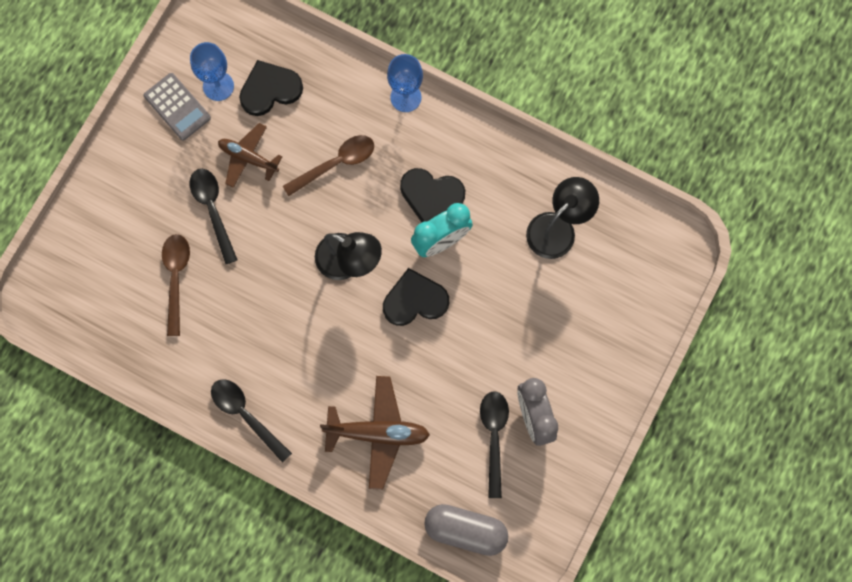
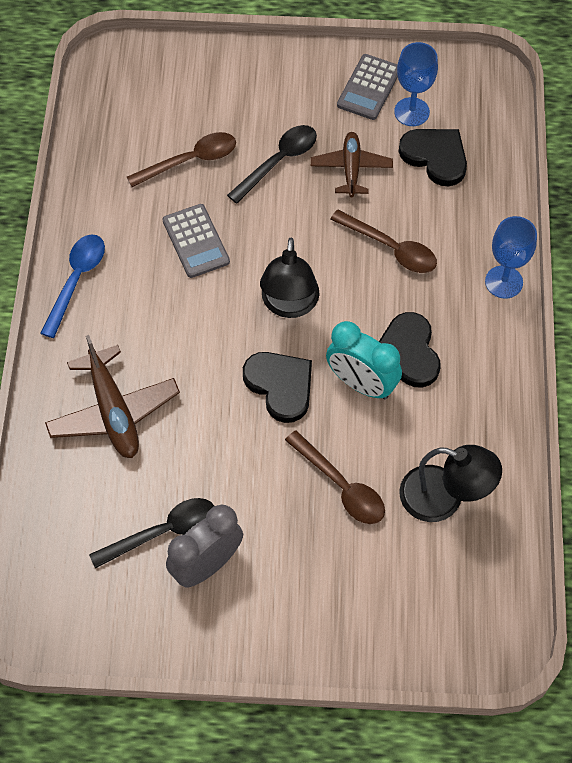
camera: 65 degrees right, 15 degrees down
(246, 415) = (76, 280): black spoon -> blue spoon
(256, 307) = (196, 241): none -> grey calculator
(465, 530) = (42, 547): grey capsule -> none
(516, 294) = (341, 486): none -> brown spoon

